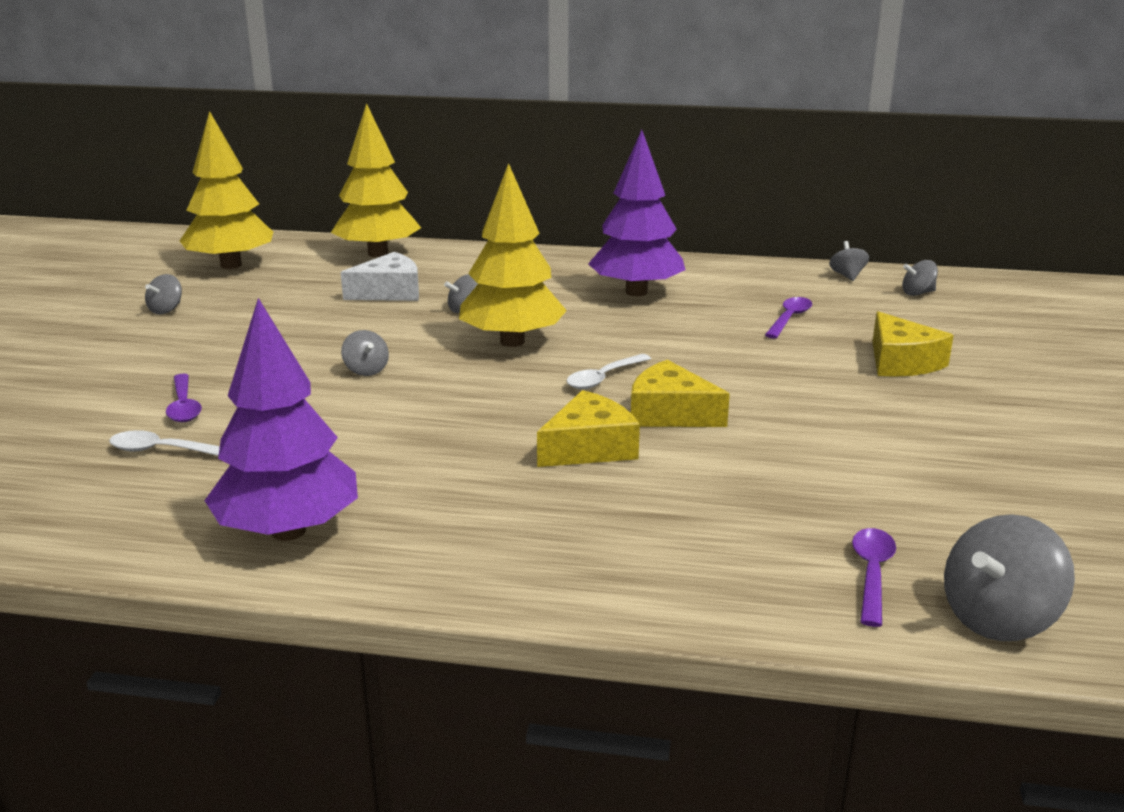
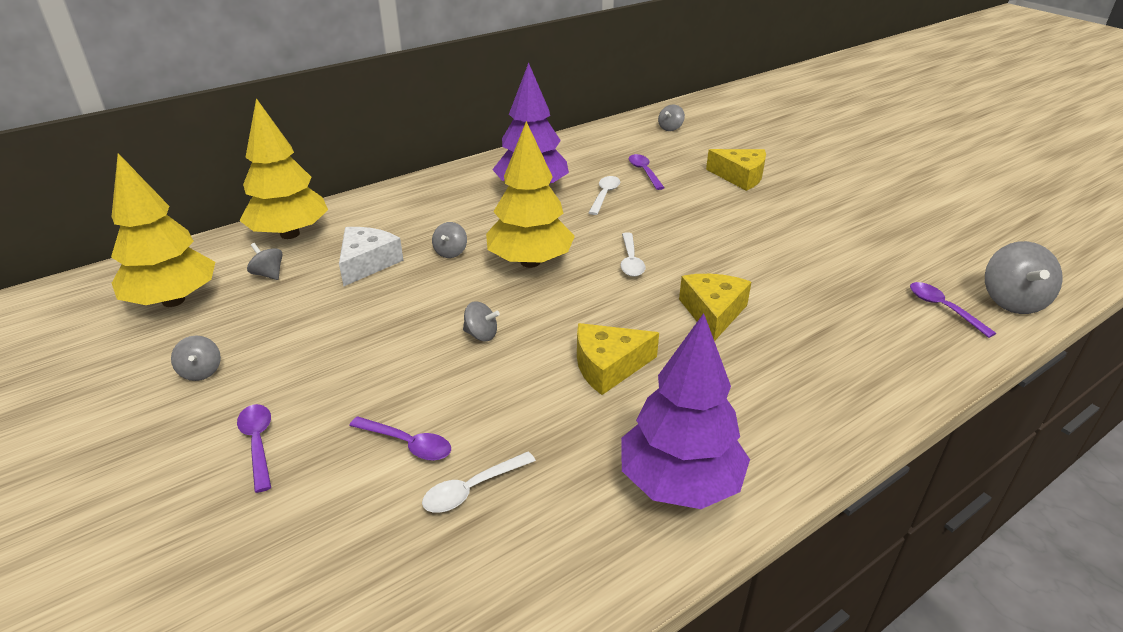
camera: 45 degrees left, 10 degrees up
(115, 361) = (258, 444): none -> purple spoon
(670, 413) = (706, 266): yellow cheese -> yellow cheese (608, 366)
(698, 322) = (604, 195): none -> white spoon
(847, 276) = (619, 130): grey spinning top -> grey spinning top (268, 274)

